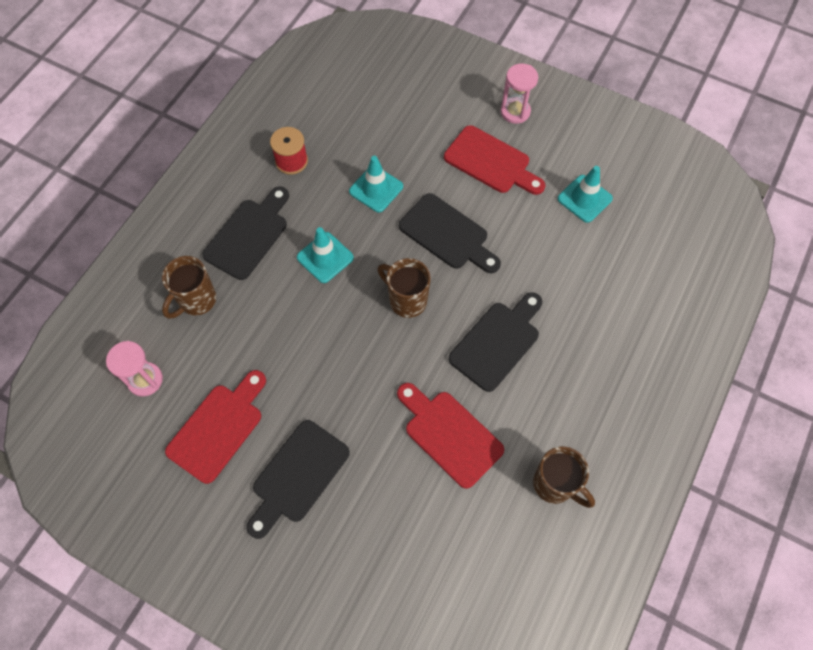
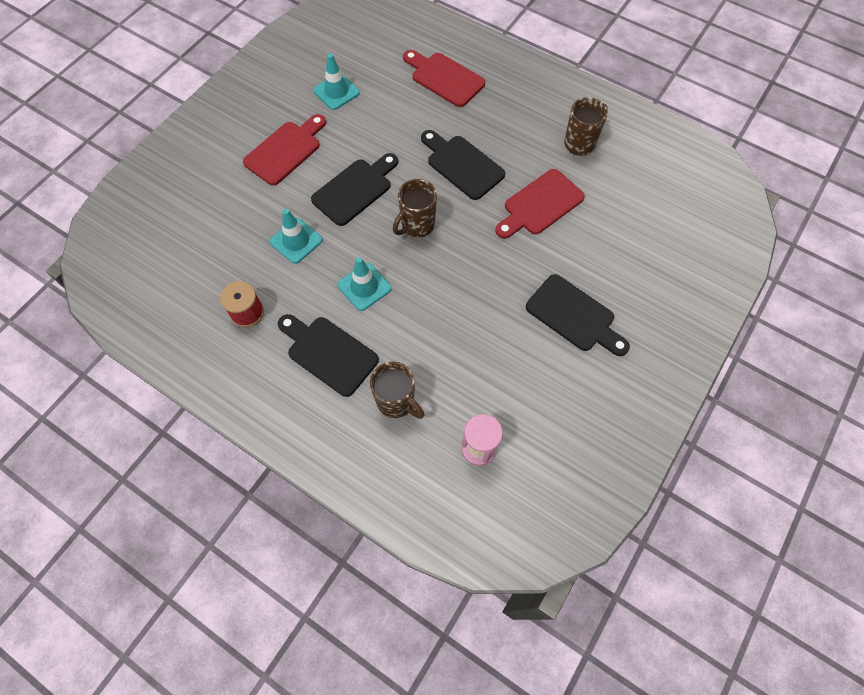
camera: 85 degrees left, 0 degrees up
(218, 428) = (530, 380): red cutting board -> red cutting board (444, 78)
(515, 112) = (235, 127): pink hourglass -> none

